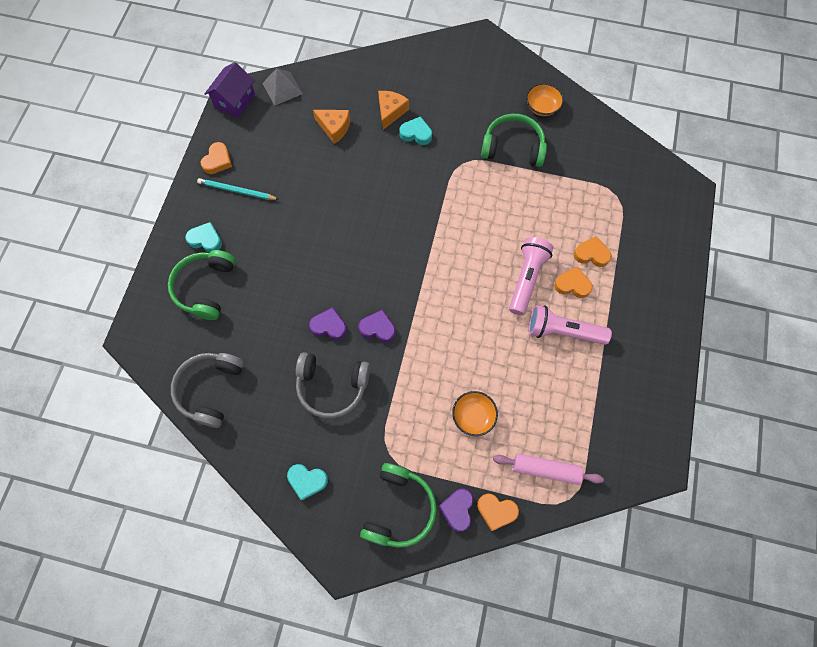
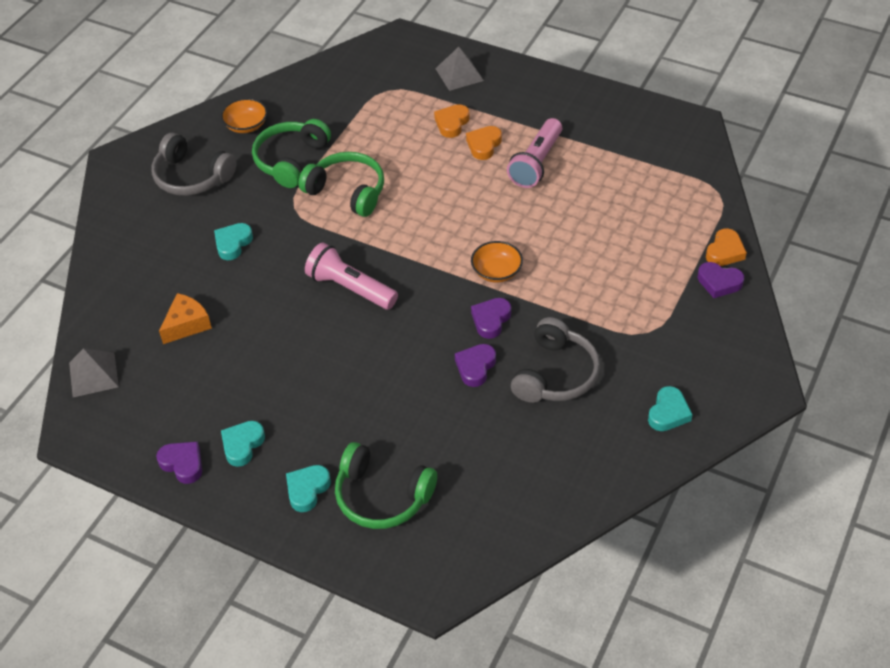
camera: 75 degrees left, 20 degrees down
(210, 389) = (532, 503): grey headphones -> grey headphones (192, 176)
(218, 161) = (183, 464): orange heart -> purple heart
(235, 101) = (88, 433): purple house -> none
(237, 191) = (242, 445): turquoise pencil -> turquoise heart
(390, 112) = (188, 263): orange cheese -> none
(399, 508) = (712, 332): green headphones -> green headphones (347, 192)
(473, 416) = (617, 252): orange bowl -> orange bowl (496, 272)
(527, 279) = (465, 179): pink flashlight -> pink flashlight (350, 288)
(545, 470) = (686, 205): pink rolling pin -> none
(656, 247) = (459, 74): none -> grey pyramid

